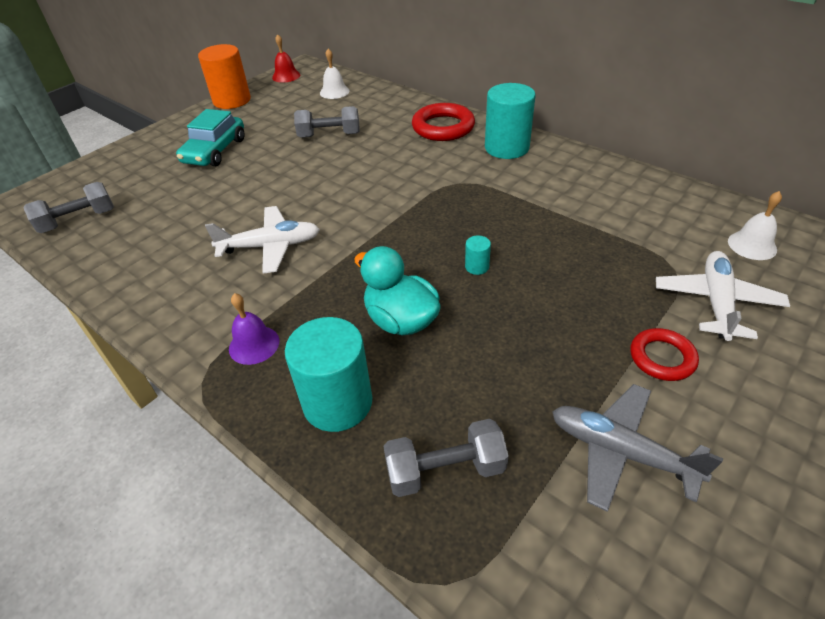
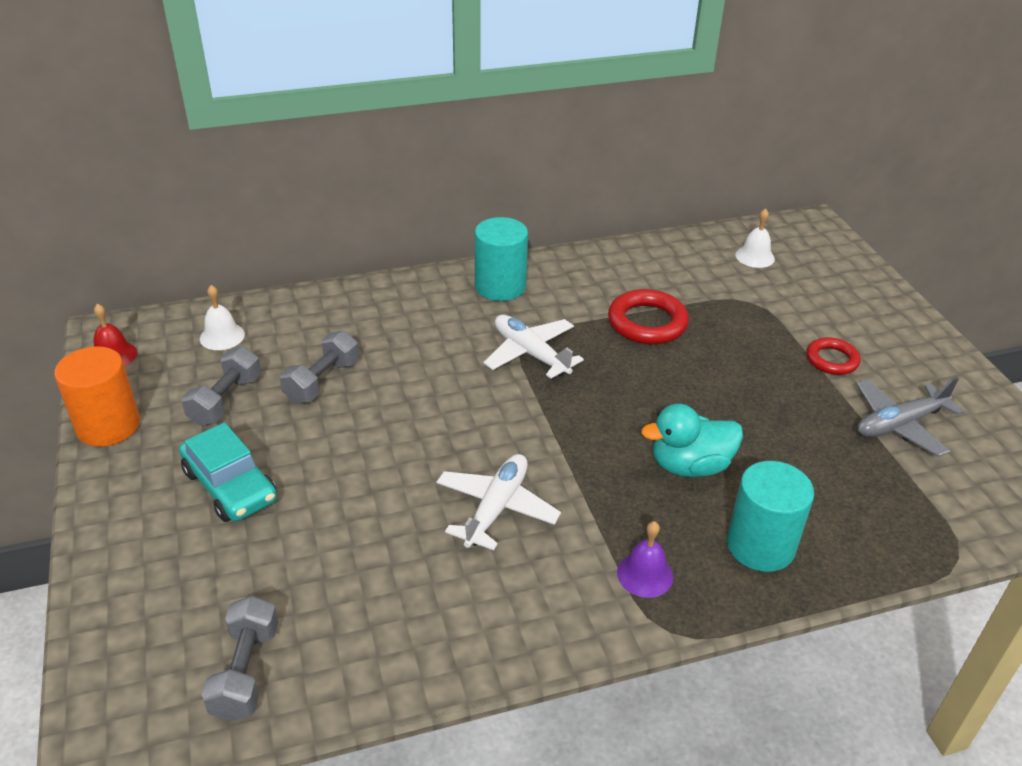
camera: 60 degrees left, 5 degrees down
(443, 127) = (413, 302): red ring -> red ring (647, 323)
(445, 470) = (866, 514): grey dumbbell -> grey dumbbell (225, 400)
(477, 267) = (659, 391): turquoise cylinder -> none
(716, 302) = (798, 306): white plane -> white plane (530, 353)

